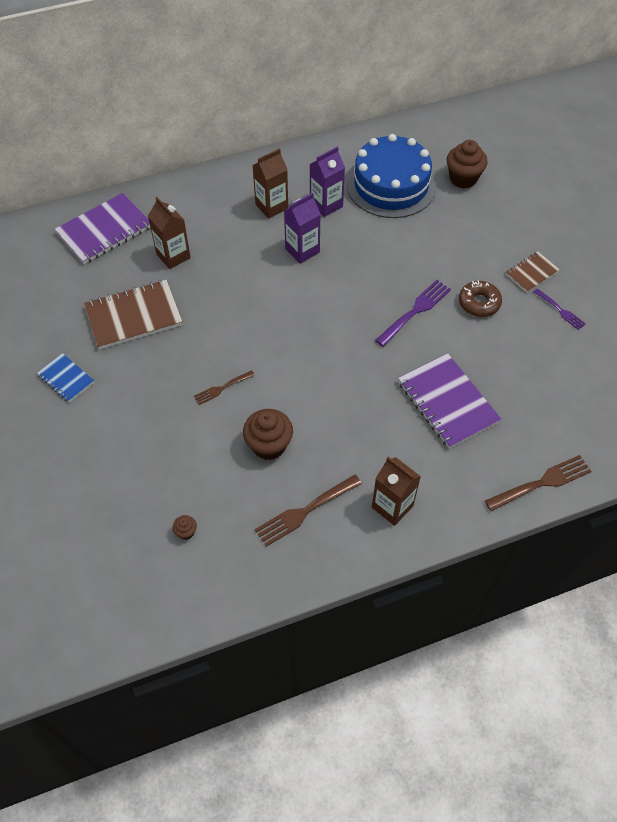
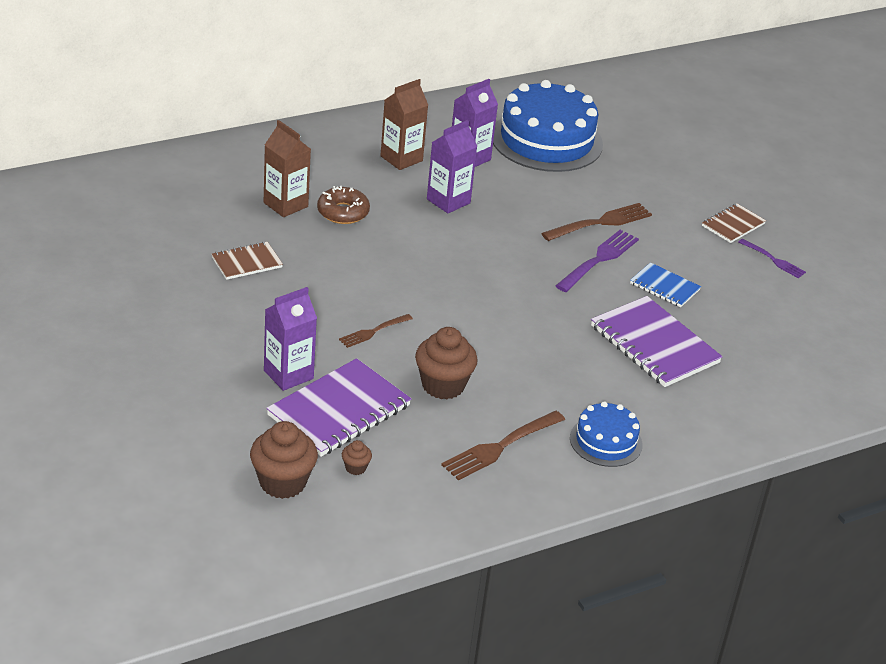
camera: 10 degrees left, 20 degrees down
(66, 379) = (171, 322): blue notebook -> blue notebook (664, 287)
(104, 230) = (191, 179): purple notebook -> purple notebook (339, 410)
(134, 316) = (247, 262): brown notebook -> brown notebook, size x0.55
(148, 433) = (288, 375): none -> purple carton
(392, 506) = (606, 441): brown carton -> blue cake
(463, 178) = (634, 135): brown cupcake -> brown cupcake (282, 482)
(479, 303) = (675, 252): brown donut -> brown donut (343, 212)
(541, 483) = (779, 419): brown fork -> brown fork (600, 223)

